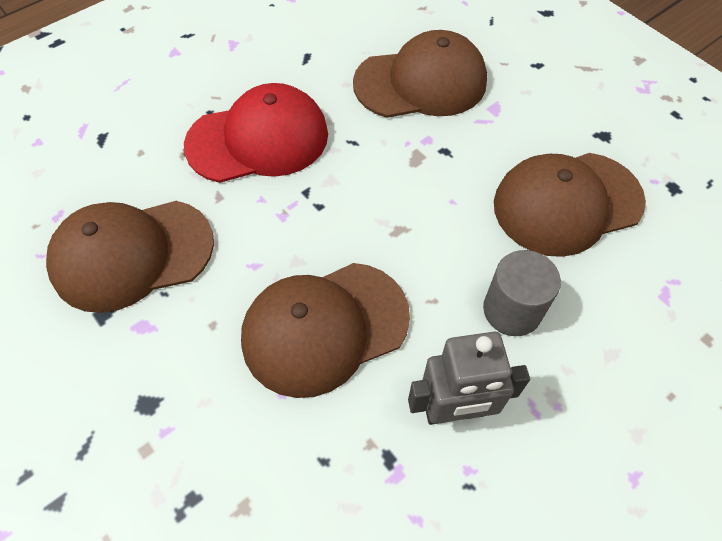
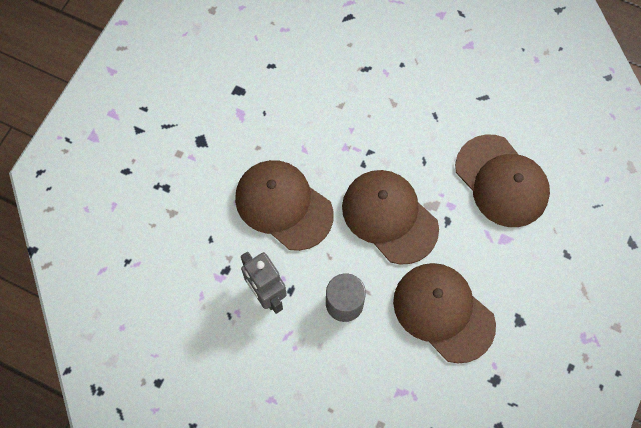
camera: 65 degrees right, 10 degrees up
(132, 254) = (279, 82): brown cap -> brown cap (389, 217)
(258, 139) = (395, 104): red cap -> none

